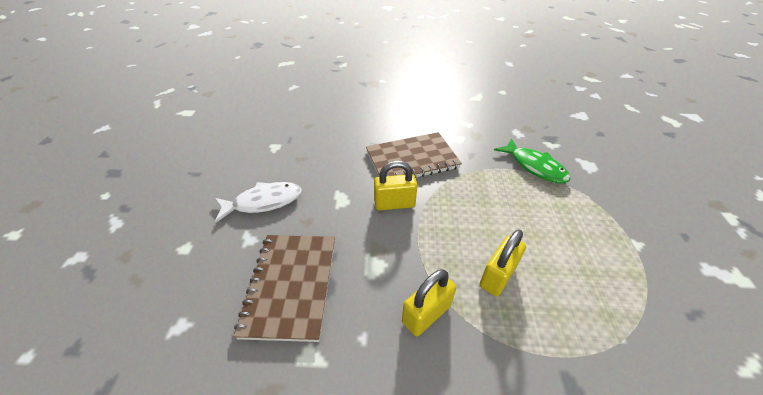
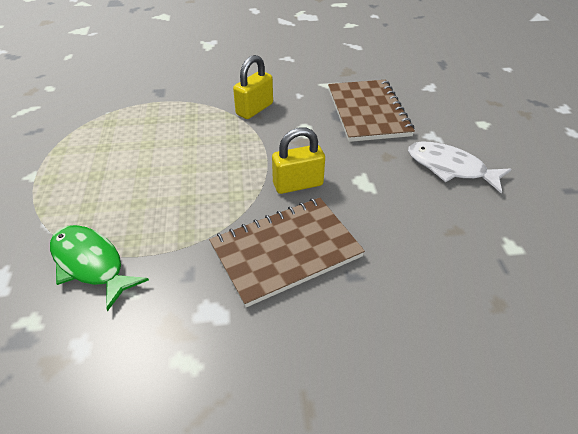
camera: 170 degrees right, 0 degrees up
(263, 202) = (450, 168): white fish -> white fish turned 60 degrees clockwise
(497, 276) = (191, 135): yellow padlock -> none

